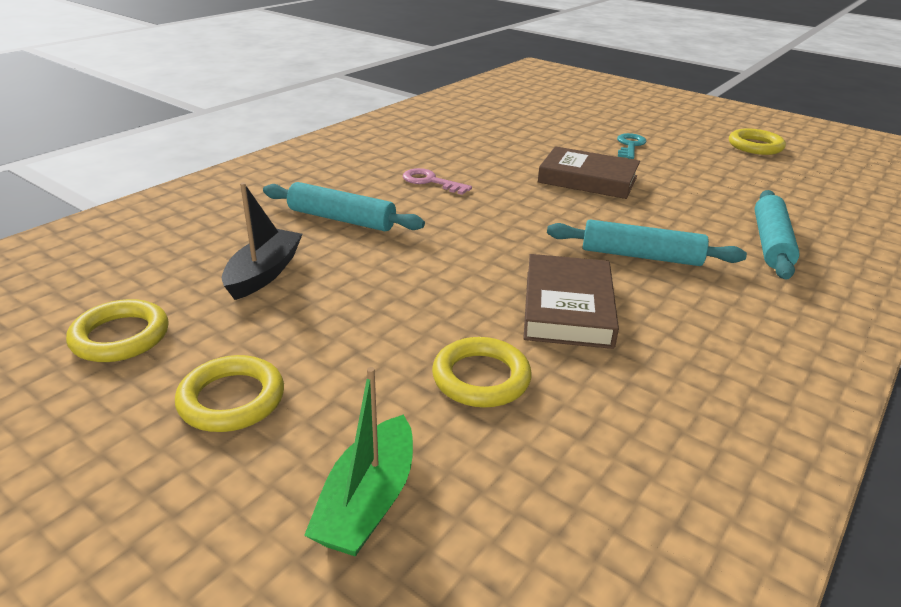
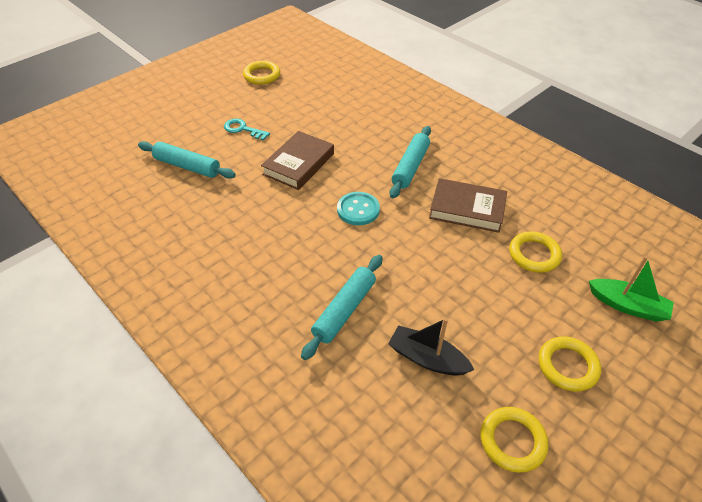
camera: 80 degrees left, 15 degrees up
(431, 181) = (284, 249): pink key -> none
(520, 220) = (358, 210): none -> turquoise button
(770, 243) = (398, 115): turquoise rolling pin -> turquoise rolling pin (187, 166)

